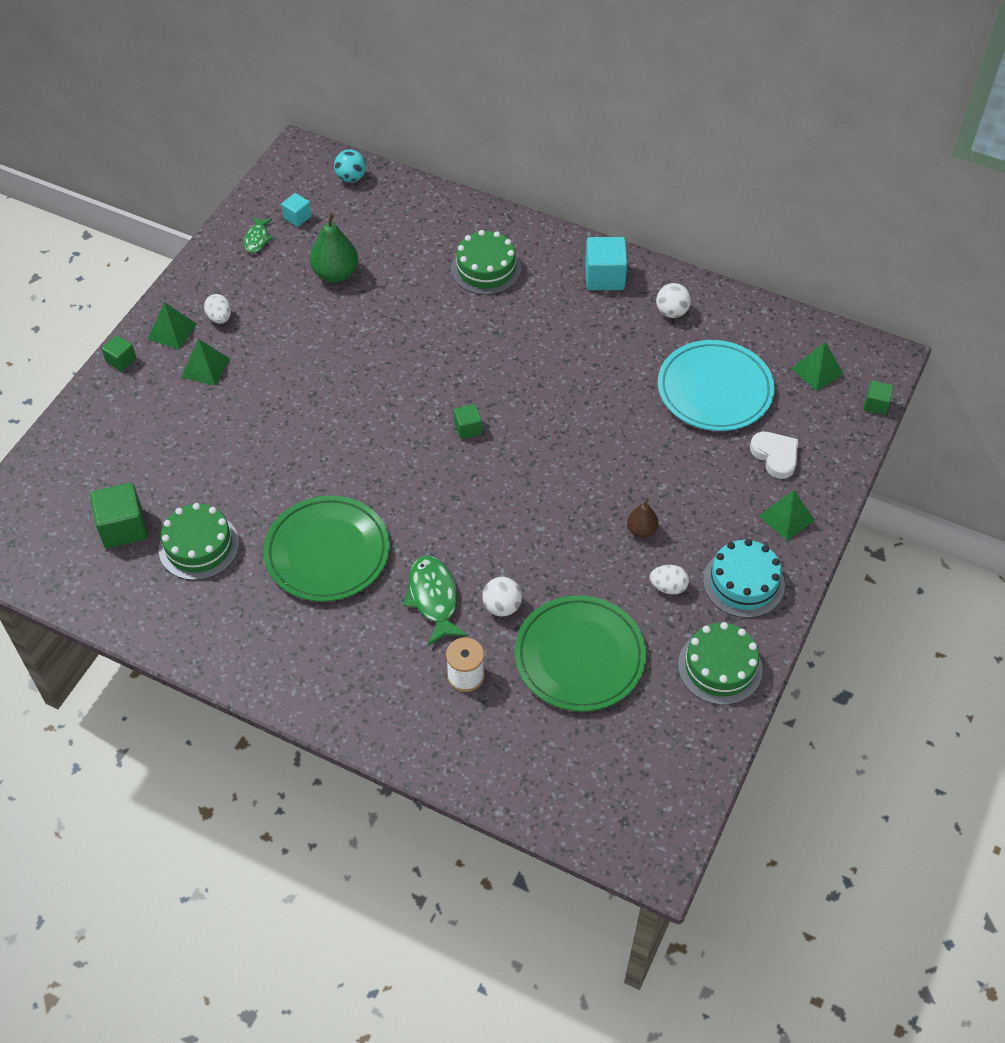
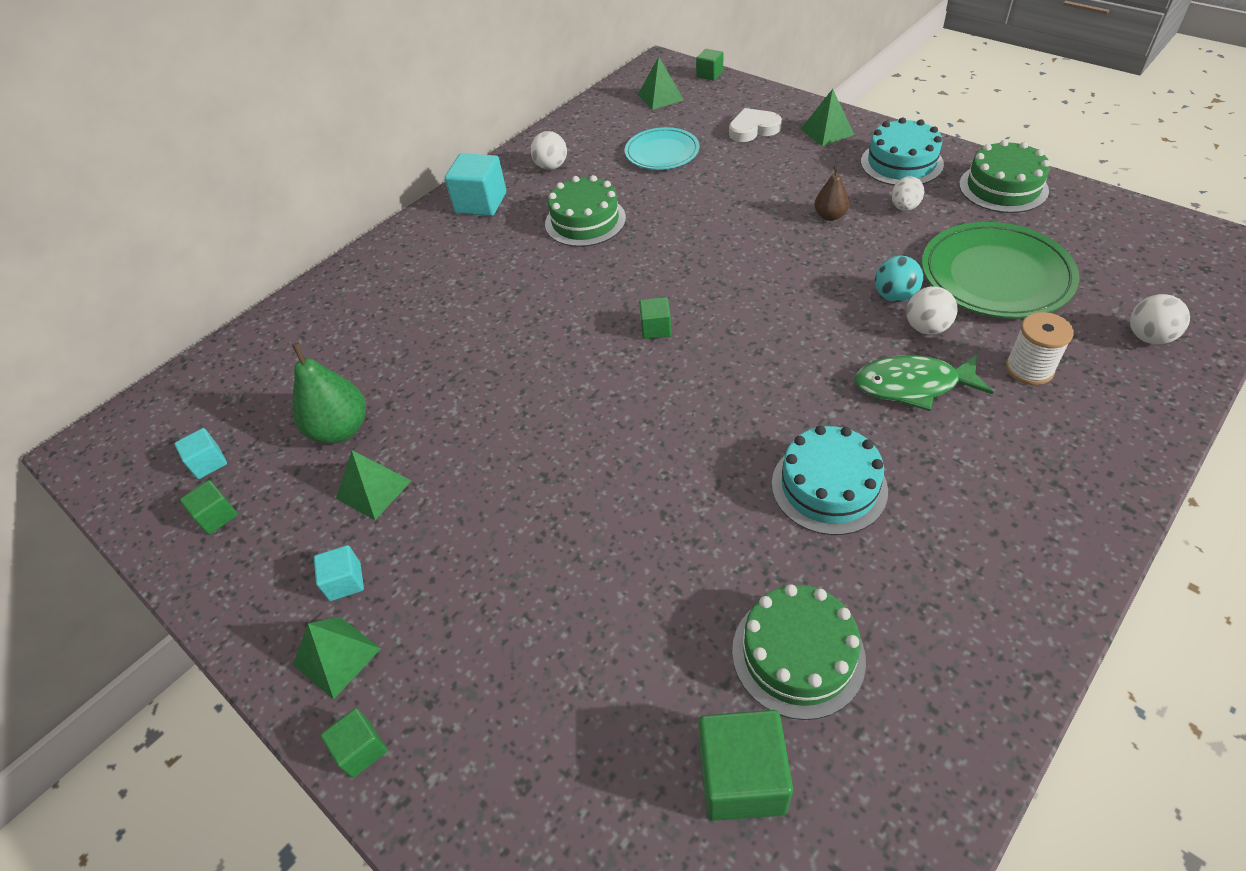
camera: 70 degrees left, 5 degrees down
(205, 367) = (437, 612): green pyramid -> green pyramid (373, 489)
(220, 318) = (345, 582): white egg -> turquoise cube
(257, 239) = (217, 516): green fish -> green cube
(327, 552) = (829, 486): green plate -> turquoise cake
(351, 178) = (180, 396): turquoise ball -> turquoise ball (894, 296)
(486, 269) = (417, 288): green cake -> green cake (585, 221)
(519, 763) = (1148, 337): none -> white ball
(715, 390) = (662, 153): turquoise plate -> turquoise plate, size x0.64

